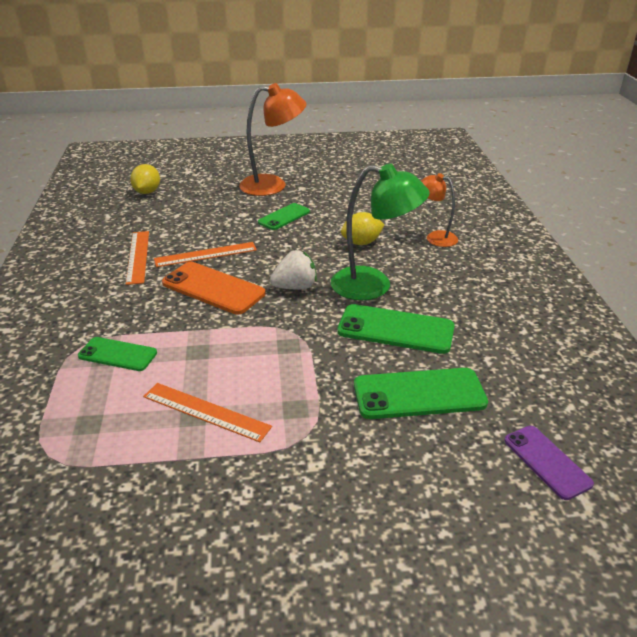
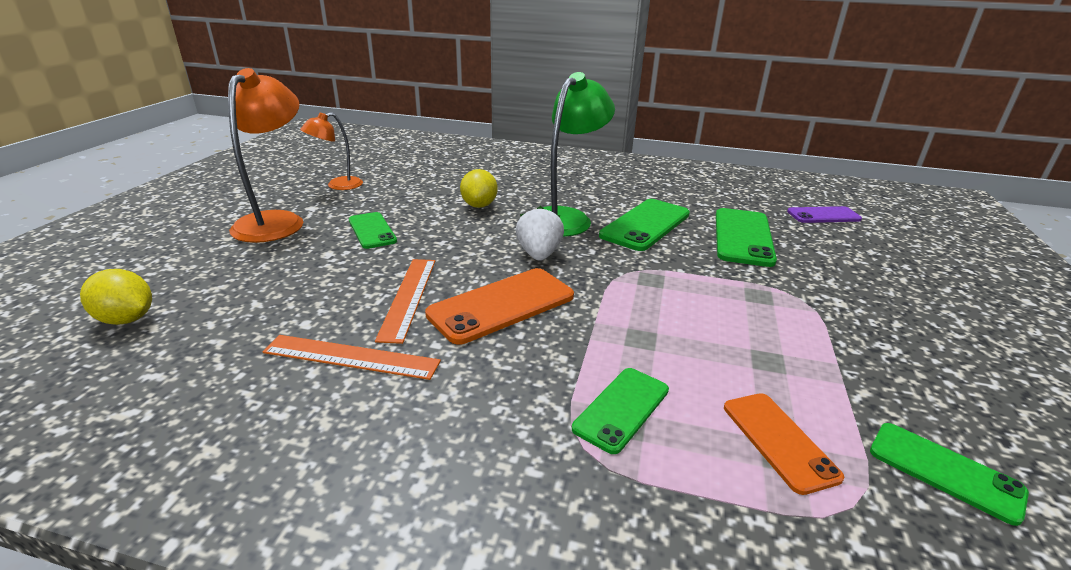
camera: 70 degrees left, 5 degrees down
(85, 507) = (944, 471): none -> green phone
(102, 423) = (779, 441): none -> orange phone
(206, 411) = (759, 350): orange ruler -> none
(435, 237) = (502, 176): orange lamp -> orange lamp (338, 185)

